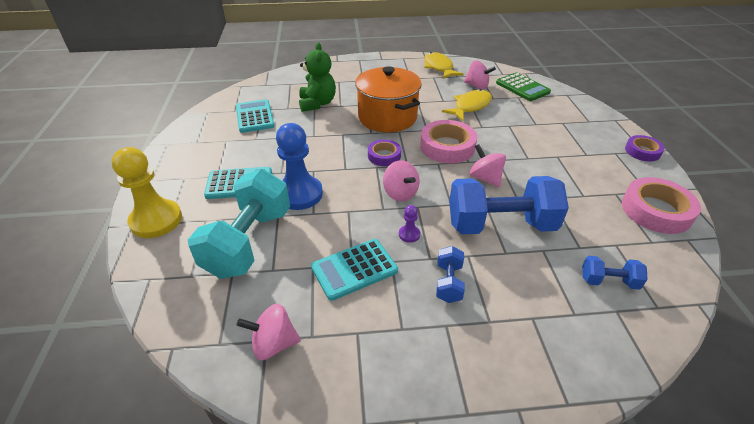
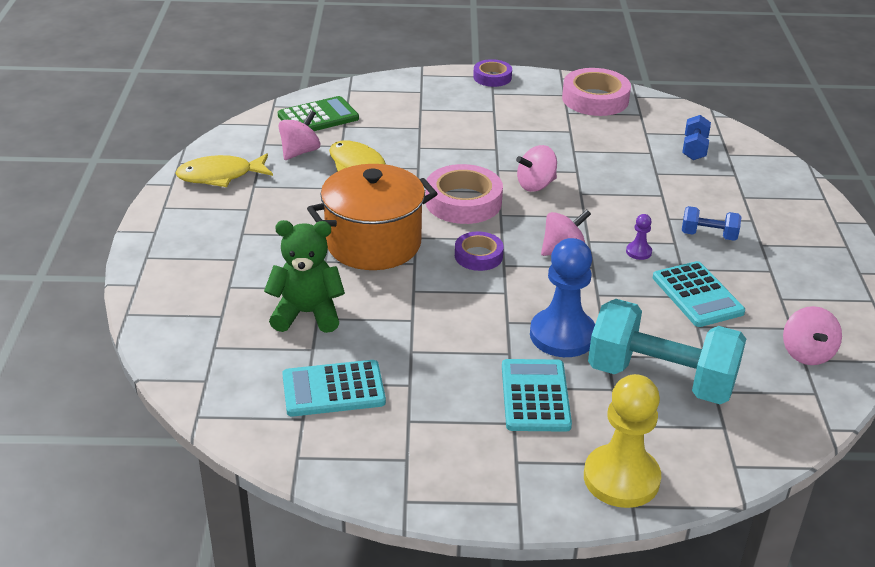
camera: 85 degrees left, 5 degrees down
(500, 225) = (620, 190): blue dumbbell -> none

